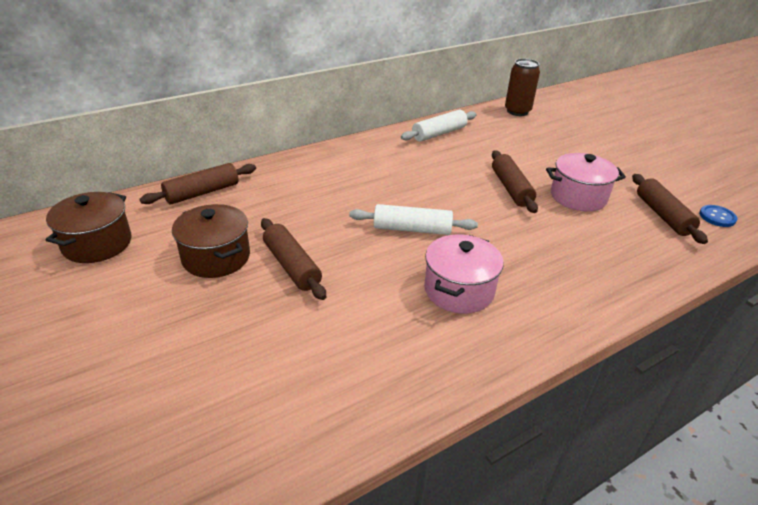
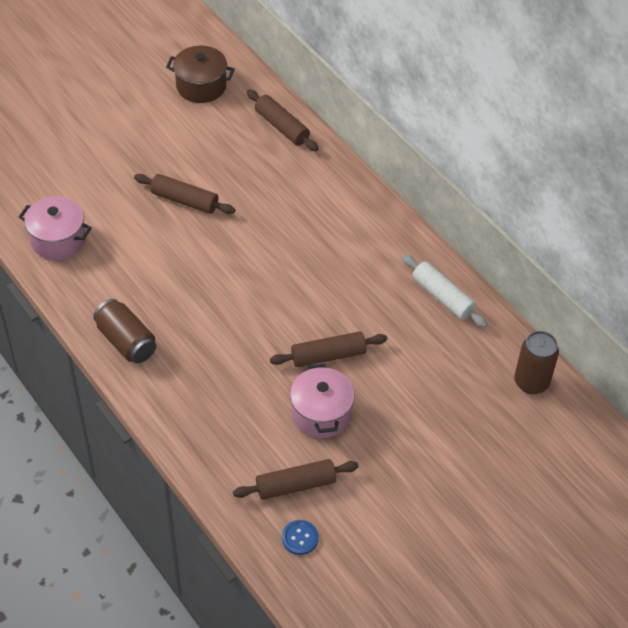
camera: 85 degrees right, 15 degrees up
(216, 257) = (191, 155): brown pot -> none
(292, 266) = (184, 200): brown rolling pin -> brown rolling pin turned 60 degrees clockwise
(412, 229) = (244, 274): white rolling pin -> none
(459, 290) = (162, 305): pink pot -> pink pot (58, 240)
(519, 323) = (126, 341): none -> brown can

